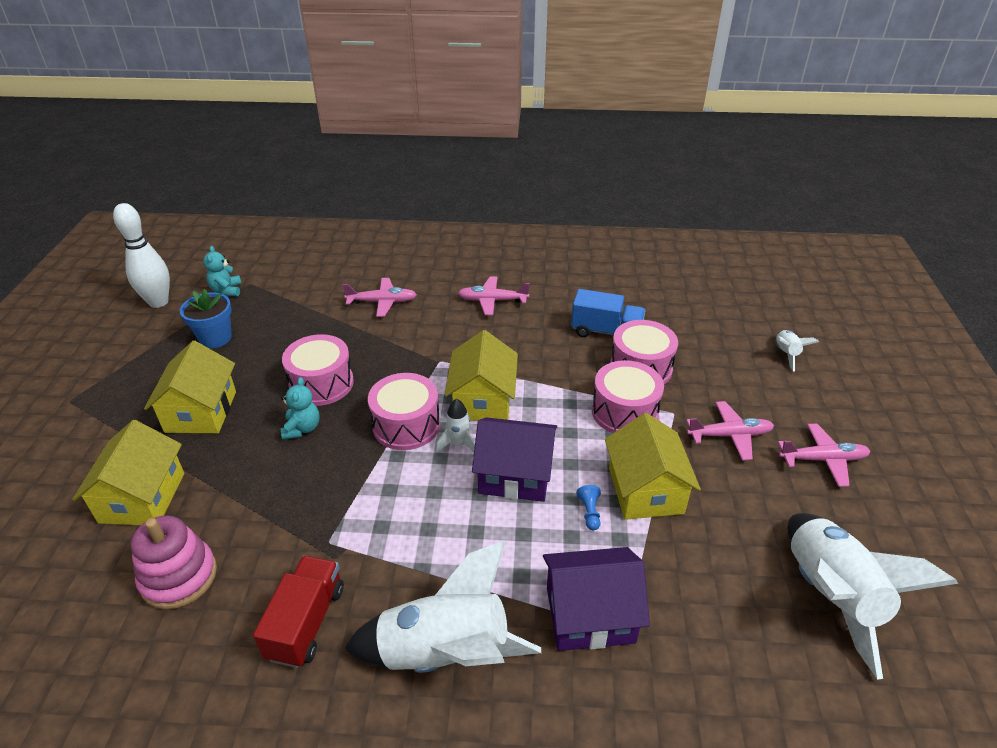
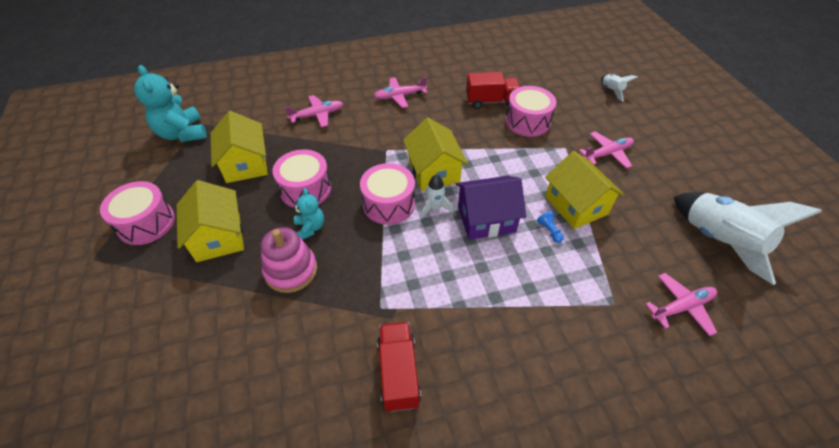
camera: 20 degrees left, 10 degrees up
(142, 497) = (209, 320): yellow house -> yellow house (245, 164)
(158, 302) = (126, 156): white bowling pin -> none
(179, 577) = (278, 372): pink stacking toy -> pink stacking toy (291, 270)
(215, 338) = (195, 174): blue flower pot -> none
(227, 290) = (182, 133): turquoise teddy bear -> turquoise teddy bear, size x1.81
(445, 653) = (509, 360): white rocket -> none
(590, 615) = (588, 300): purple house -> none
(606, 332) = (491, 101): blue truck -> red truck
(624, 412) = (534, 155): pink drum -> pink drum (146, 223)
(823, 459) = (669, 155): pink plane -> pink plane (681, 307)

